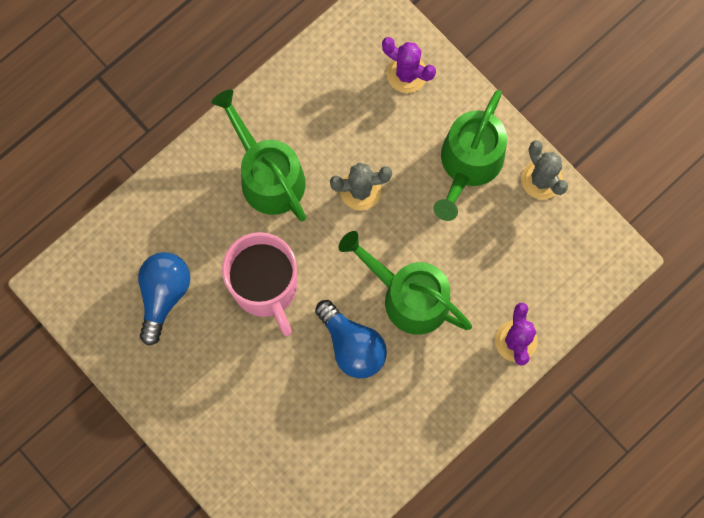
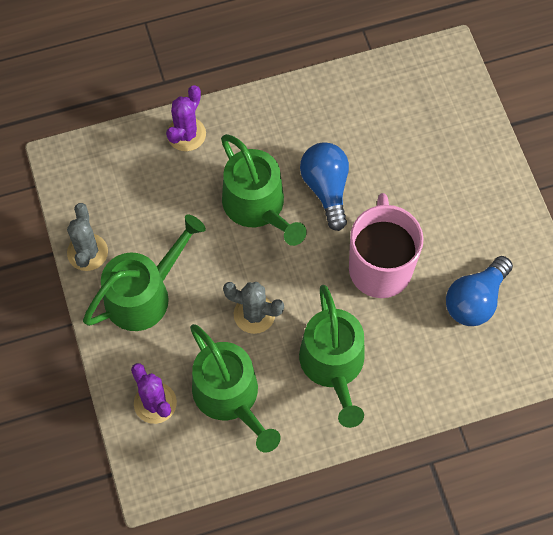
camera: 155 degrees left, 10 degrees down
(345, 108) = (230, 396): none -> green watering can

